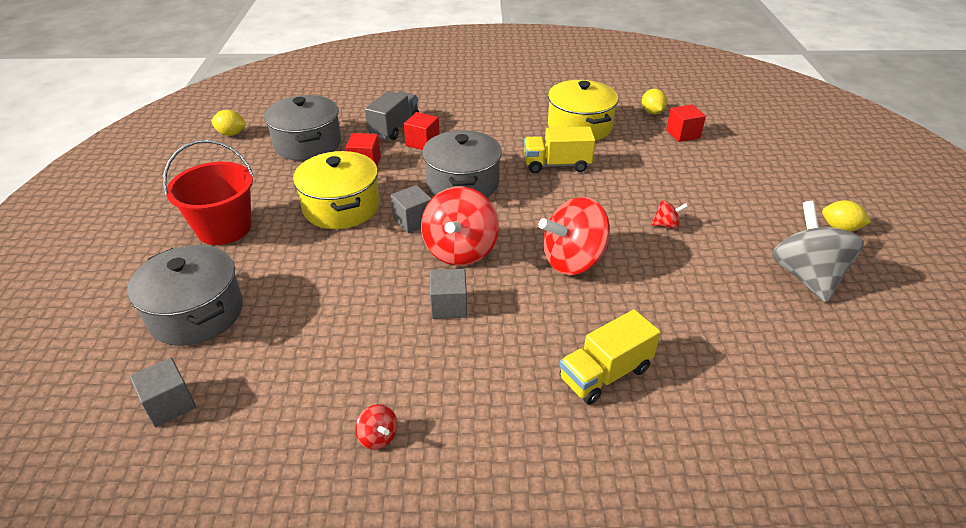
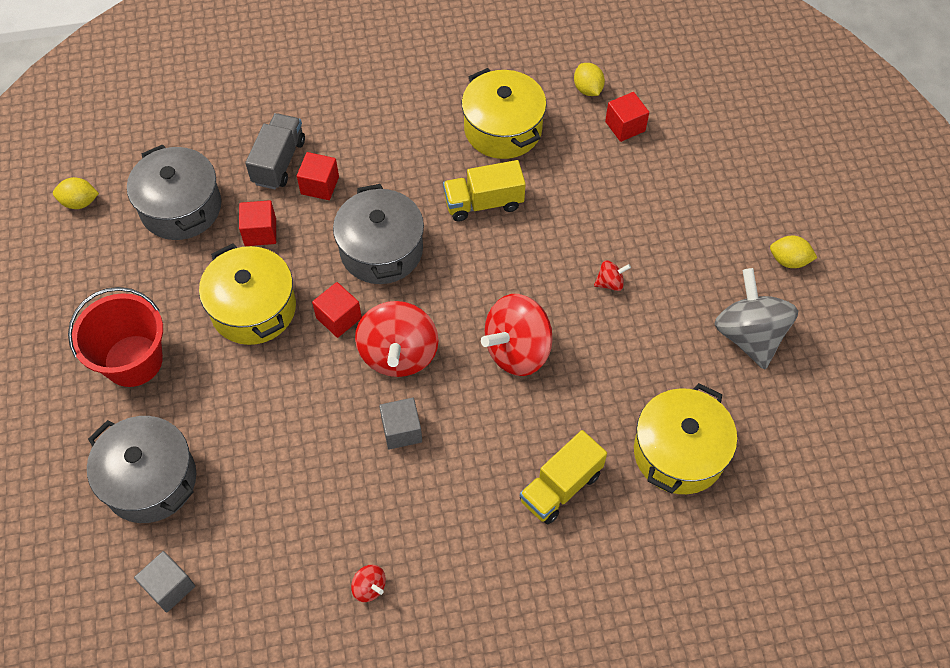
camera: 10 degrees left, 20 degrees up
(413, 221) = (339, 318): grey cube -> red cube
(736, 361) = (679, 453): none -> yellow pot

